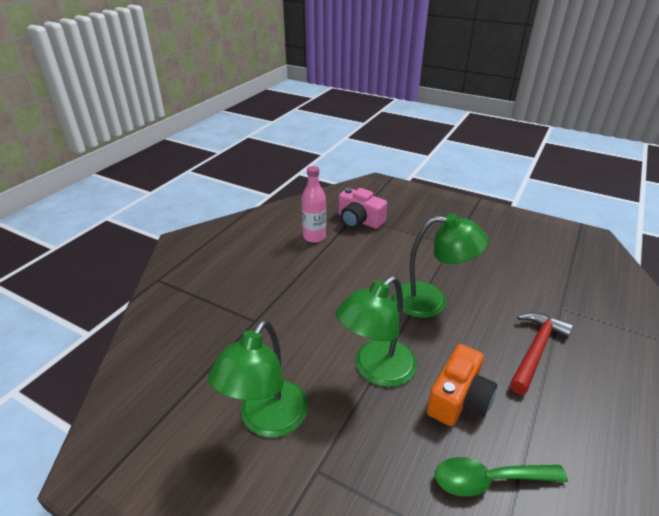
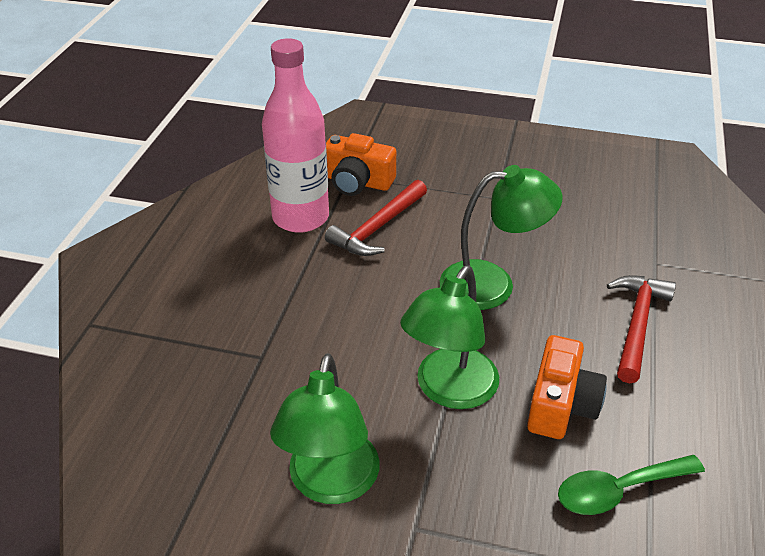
camera: 15 degrees left, 5 degrees up
(314, 237) = (300, 218): pink bottle -> pink bottle, size x1.66
(359, 221) = (357, 182): pink camera -> orange camera
(362, 251) = (377, 228): none -> red hammer

